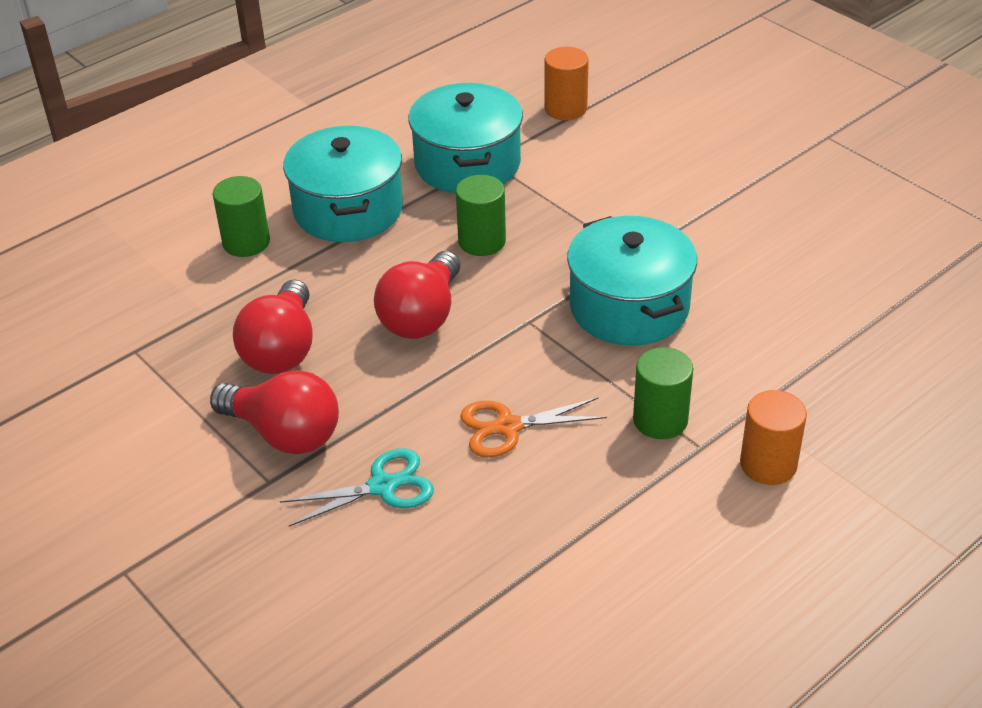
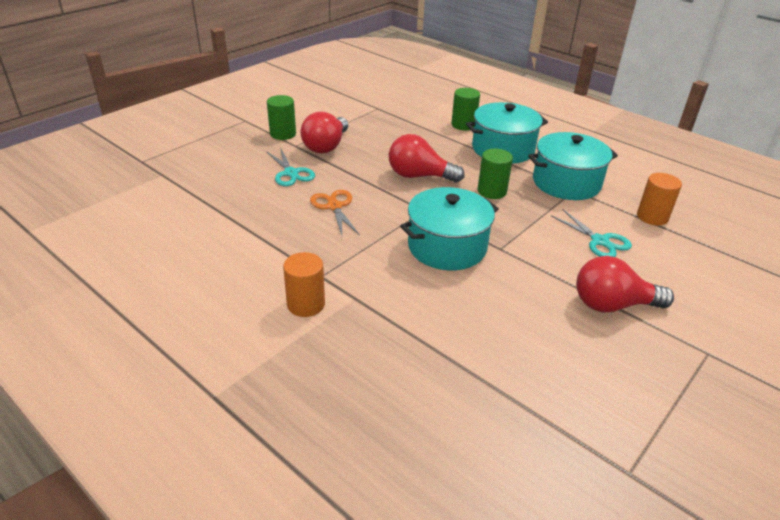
camera: 80 degrees right, 5 degrees down
(282, 349) = (385, 140): red light bulb -> red light bulb (612, 305)
(620, 165) = (600, 241): none -> turquoise scissors
(660, 420) = (344, 260): green cylinder -> green cylinder (283, 134)

